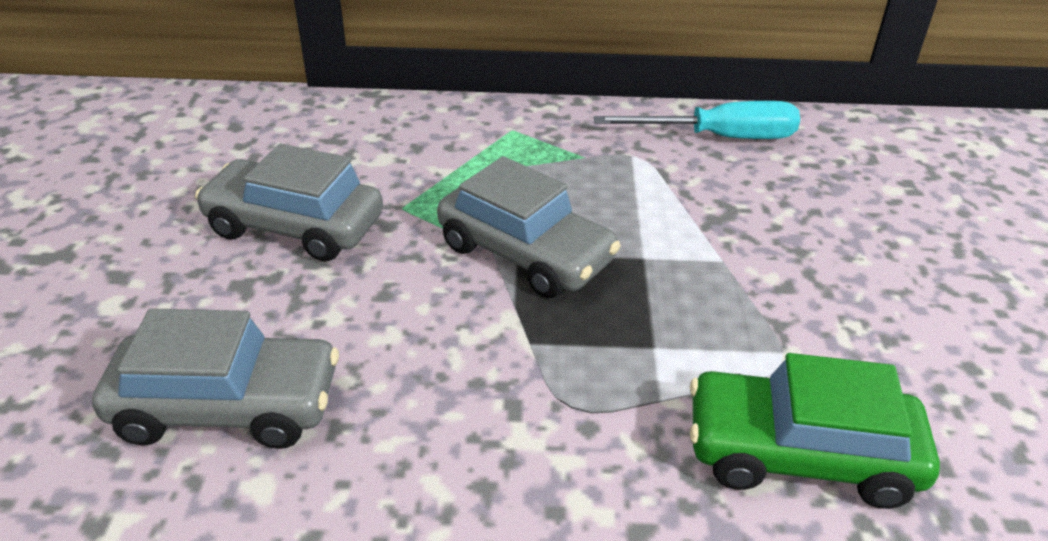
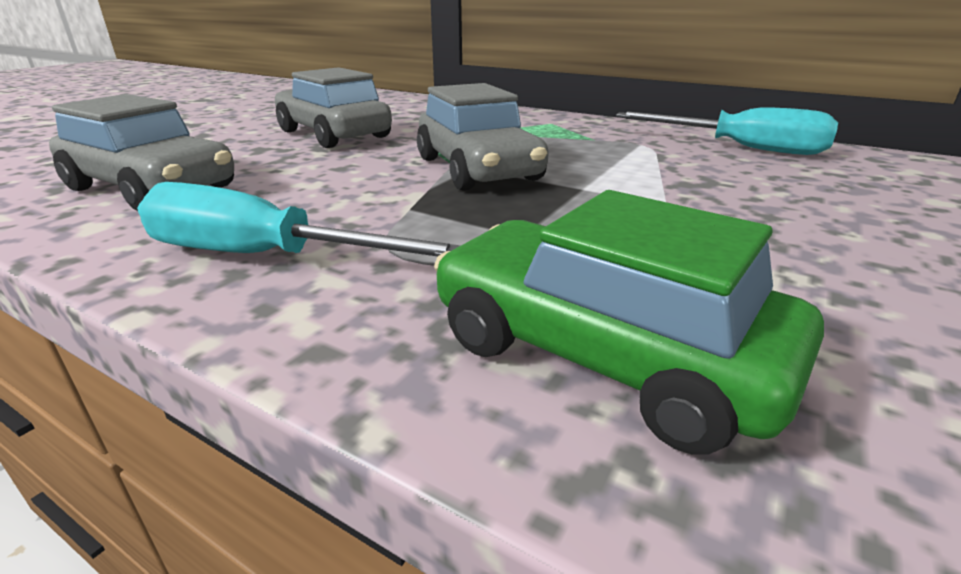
camera: 30 degrees right, 10 degrees down
(484, 458) = (264, 256): none -> turquoise screwdriver

